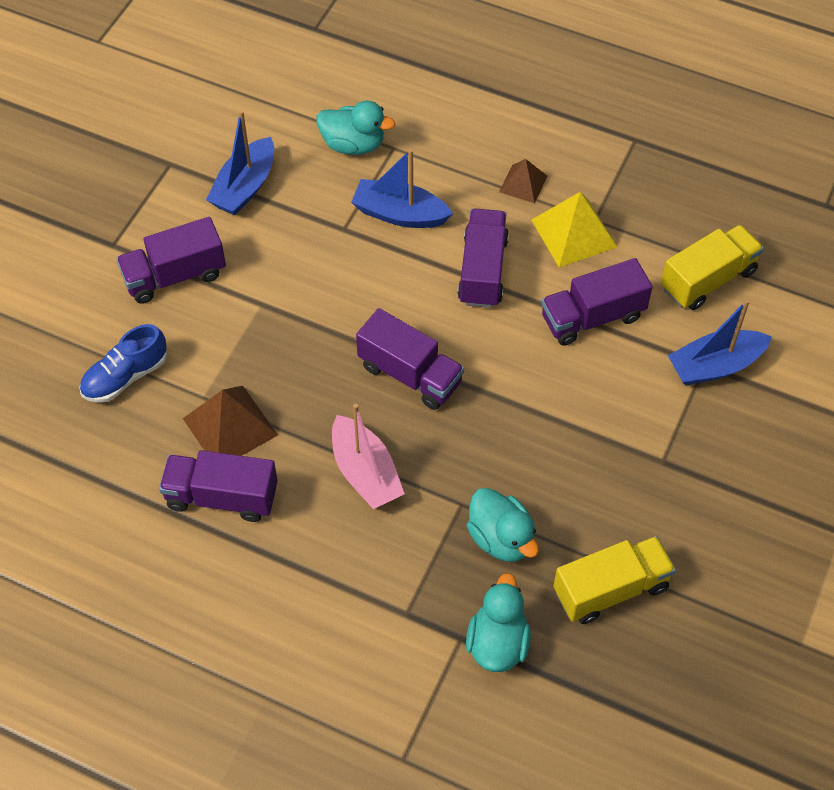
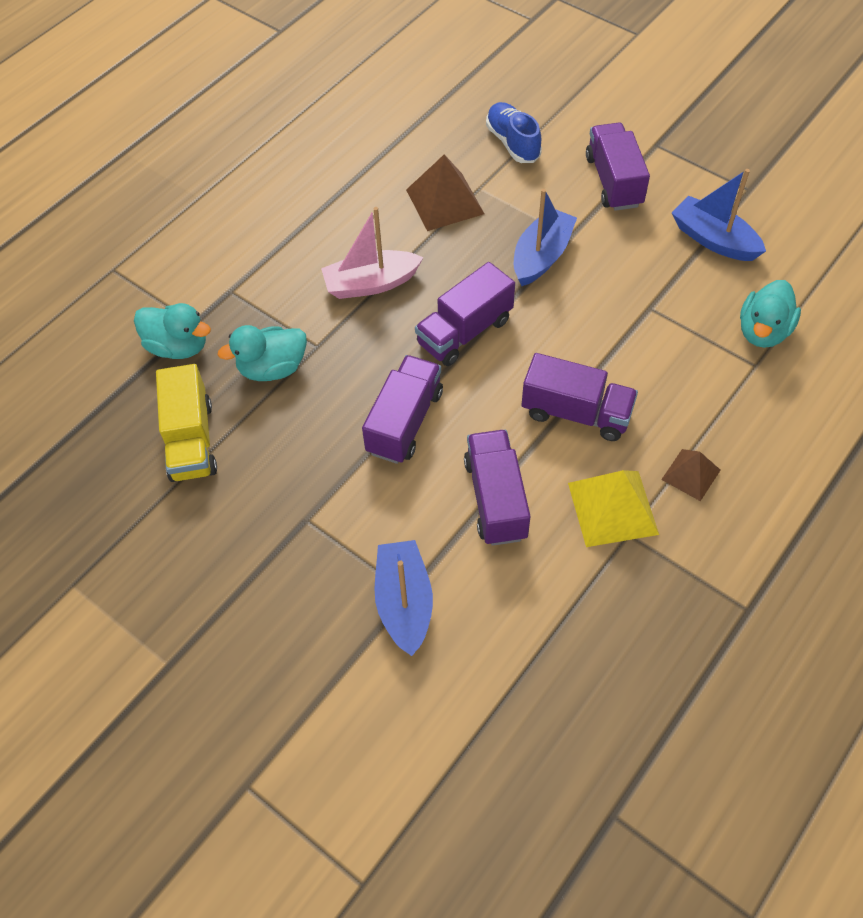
camera: 105 degrees right, 0 degrees up
(222, 497) = (379, 190): purple truck -> purple truck (405, 422)
(399, 214) = (662, 355): blue boat -> blue boat (541, 256)
(708, 280) = (521, 630): yellow truck -> none

